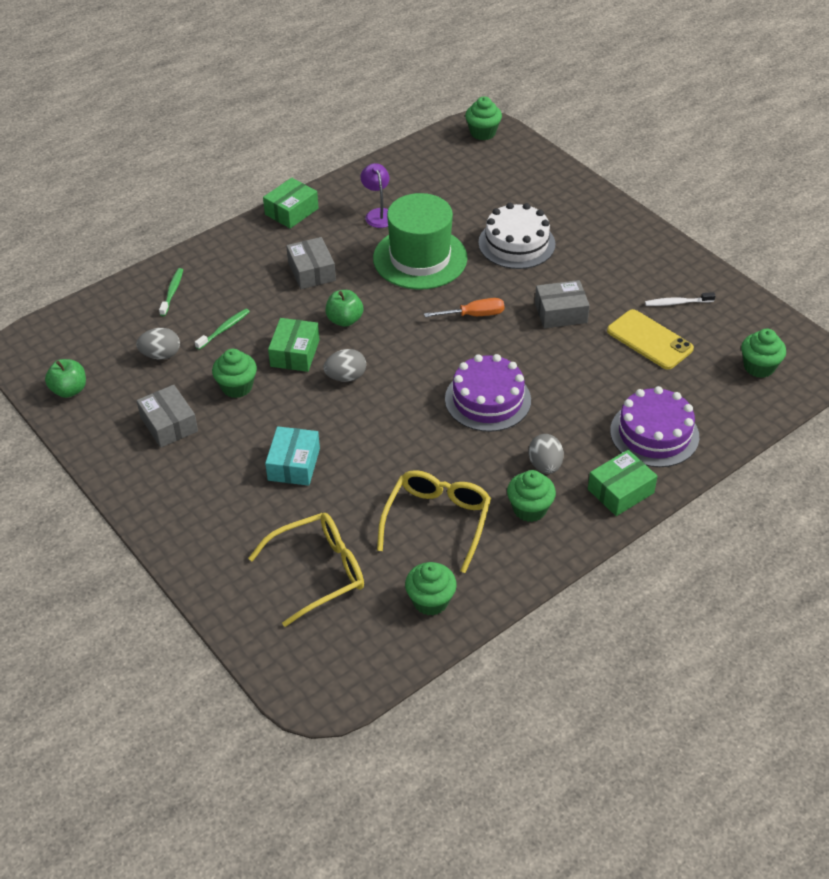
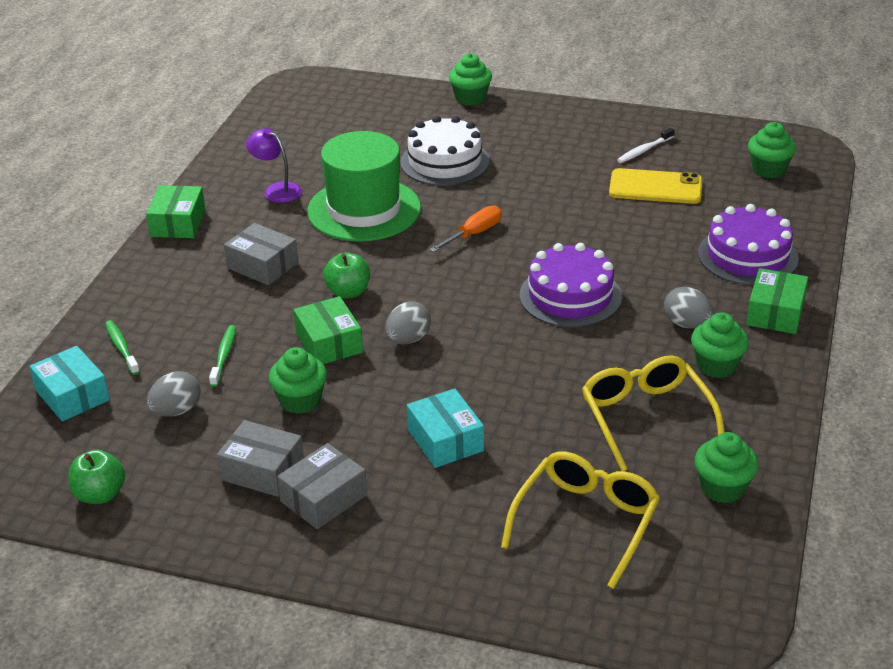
camera: 35 degrees left, 10 degrees down
(115, 312) = (72, 395): none -> turquoise box
(483, 133) = (305, 88): green cupcake -> green cupcake (470, 98)
(560, 313) = (552, 199): grey box -> grey box (323, 498)

